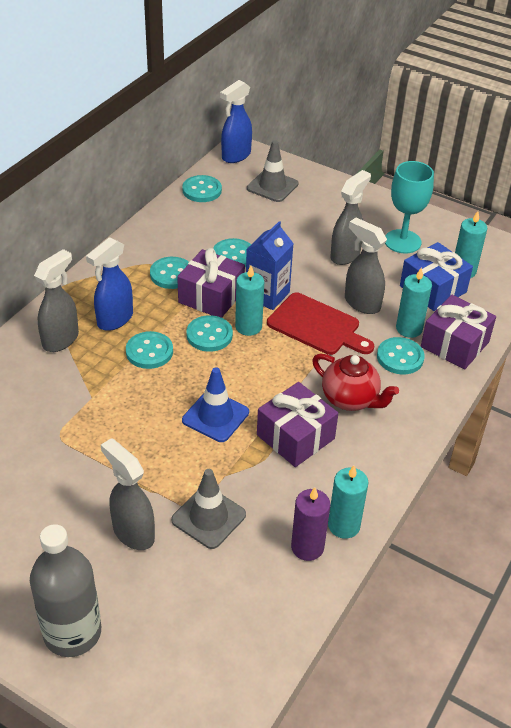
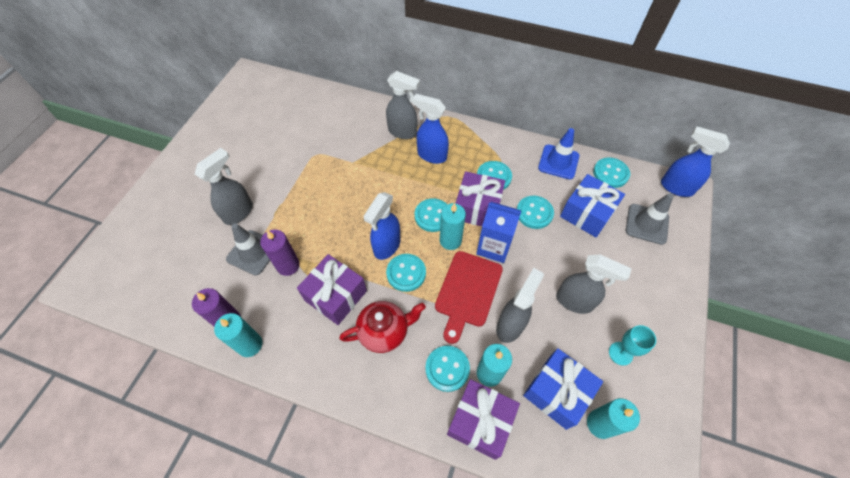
camera: 80 degrees right, 15 degrees up
(72, 632) = (165, 200): grey bottle -> none
(149, 352) = (404, 183): turquoise button -> turquoise button (406, 273)
(215, 416) = (348, 237): blue traffic cone -> blue traffic cone (558, 162)
(239, 382) = (386, 246): none -> blue spray bottle
(240, 480) = (288, 265): none -> purple candle
(247, 220) = (587, 213): none -> blue gift
(350, 399) = (384, 332): red teapot -> red teapot turned 135 degrees counterclockwise
(402, 241) = (620, 353): turquoise goblet -> turquoise goblet, size x0.61

